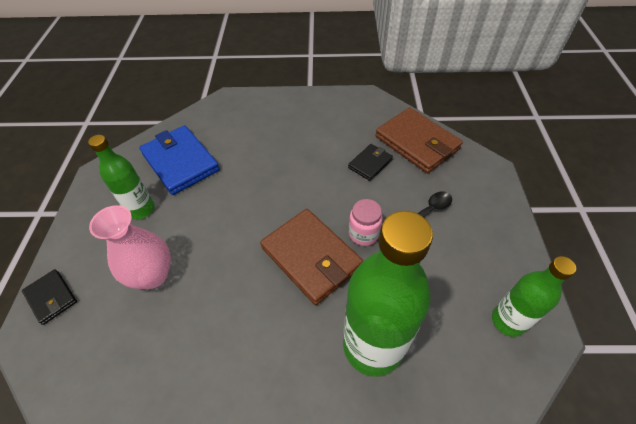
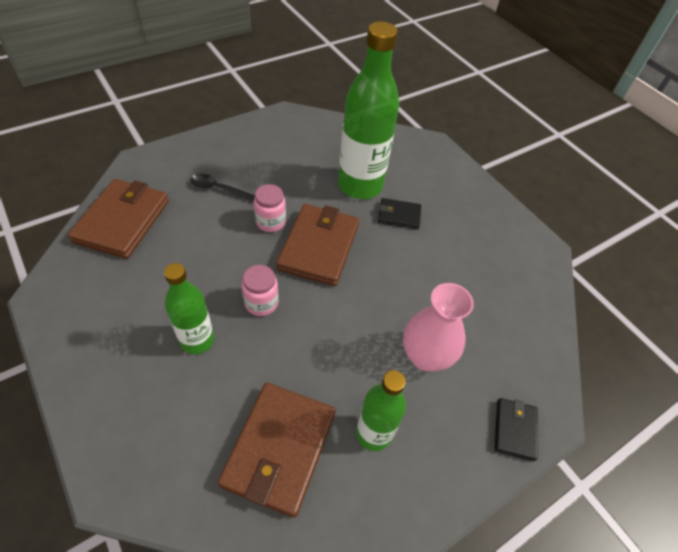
camera: 130 degrees left, 0 degrees up
(180, 162) = (279, 449): blue wallet -> brown wallet
(284, 193) = (261, 303): none -> pink jar
(370, 163) = (176, 248): black wallet -> black wallet (399, 215)
(508, 321) = (291, 130): green bottle -> green bottle (197, 340)

